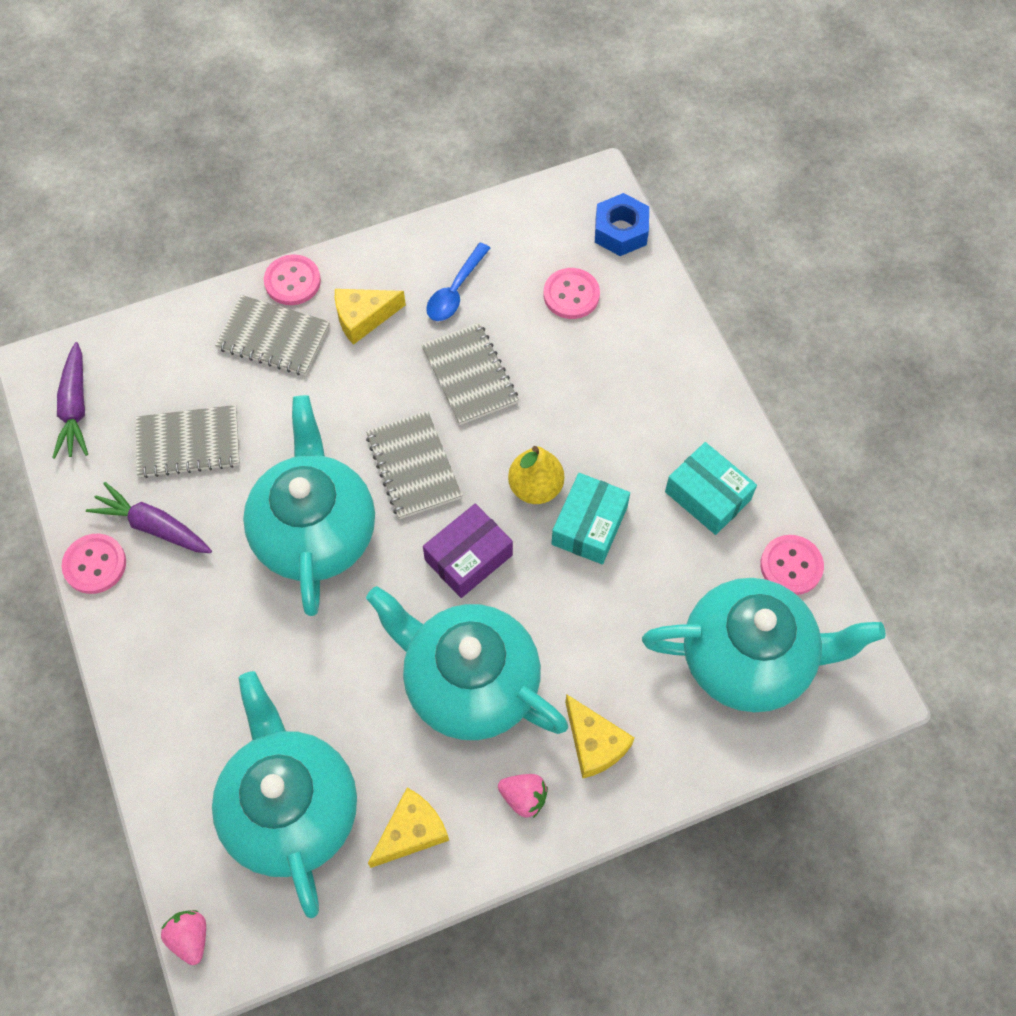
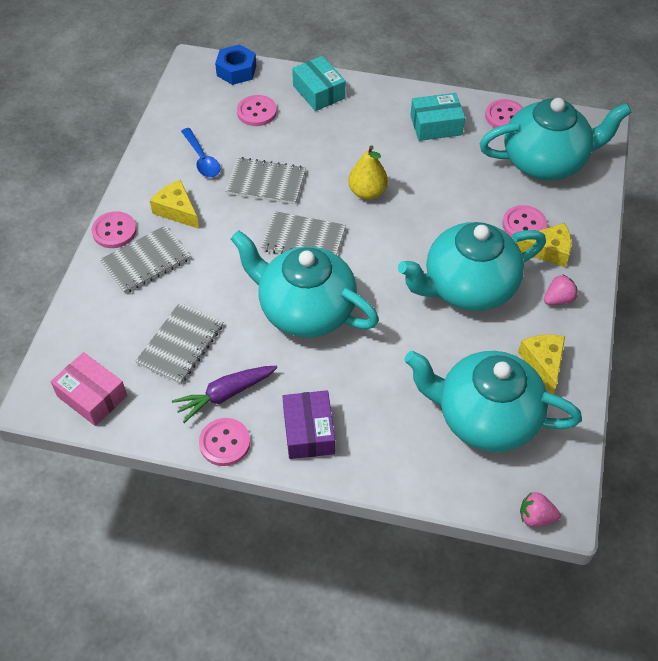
camera: 55 degrees left, 10 degrees down
(75, 408) = (92, 396): purple carrot -> pink box
(363, 318) = (177, 210): yellow cheese -> yellow cheese turned 120 degrees clockwise
(468, 557) = (386, 245): purple box -> purple box (309, 431)
(589, 525) = (412, 182): turquoise box -> turquoise box (319, 92)
(617, 692) = (524, 225): none -> pink button
(748, 659) = (545, 161): turquoise teapot -> turquoise teapot turned 45 degrees clockwise

